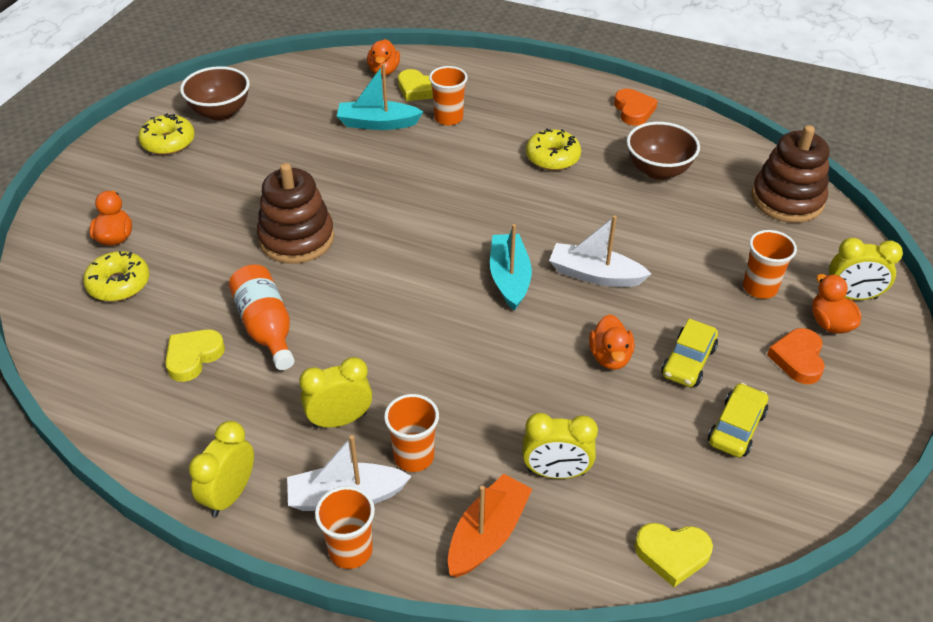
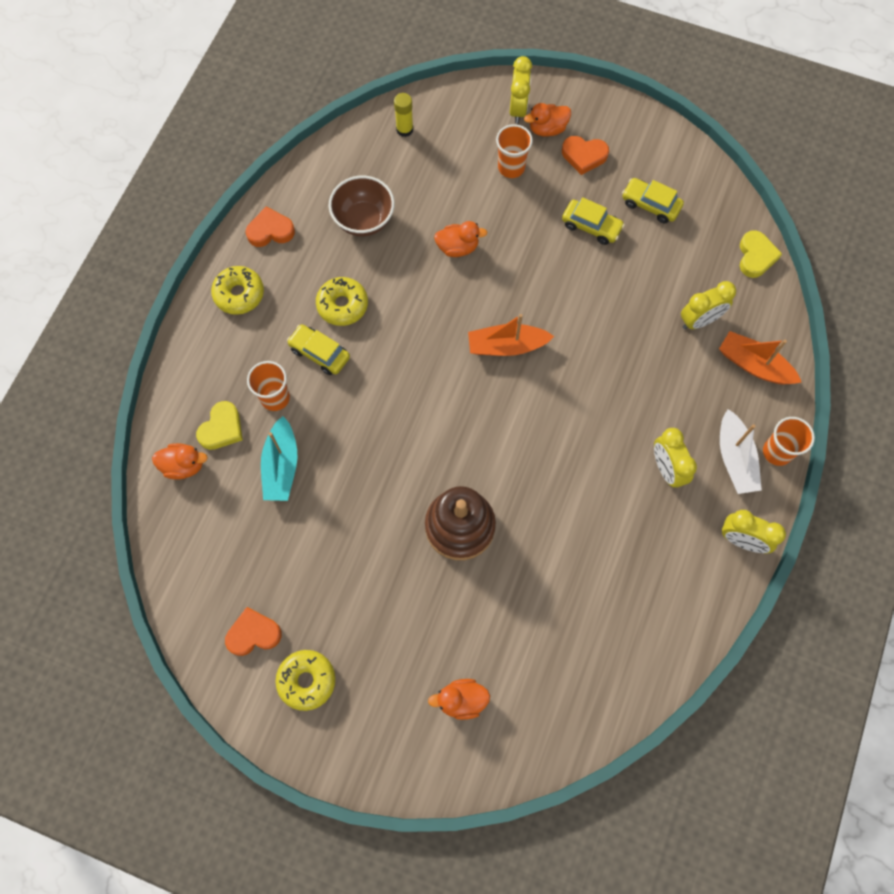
camera: 90 degrees left, 25 degrees up
(119, 284) = (525, 680): yellow donut -> yellow donut (239, 294)
(193, 357) = (610, 593): yellow heart -> none
(220, 112) = (253, 634): brown bowl -> orange heart
(266, 327) = (573, 538): orange bottle -> none
(414, 456) = (695, 414): orange cup -> none
(496, 144) = (319, 353): none -> yellow car
(509, 278) = (506, 346): turquoise boat -> orange boat
(556, 472) = (699, 321): yellow clock -> yellow clock turned 60 degrees clockwise
(595, 275) = (500, 281): white boat -> none
(610, 357) = (590, 278): orange duck -> orange duck (458, 247)
(787, 200) = (404, 129): brown stacking toy -> yellow glue stick

